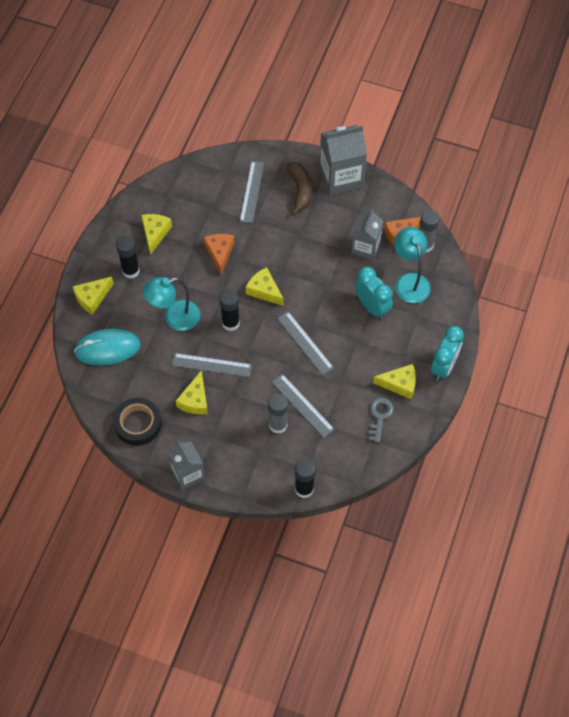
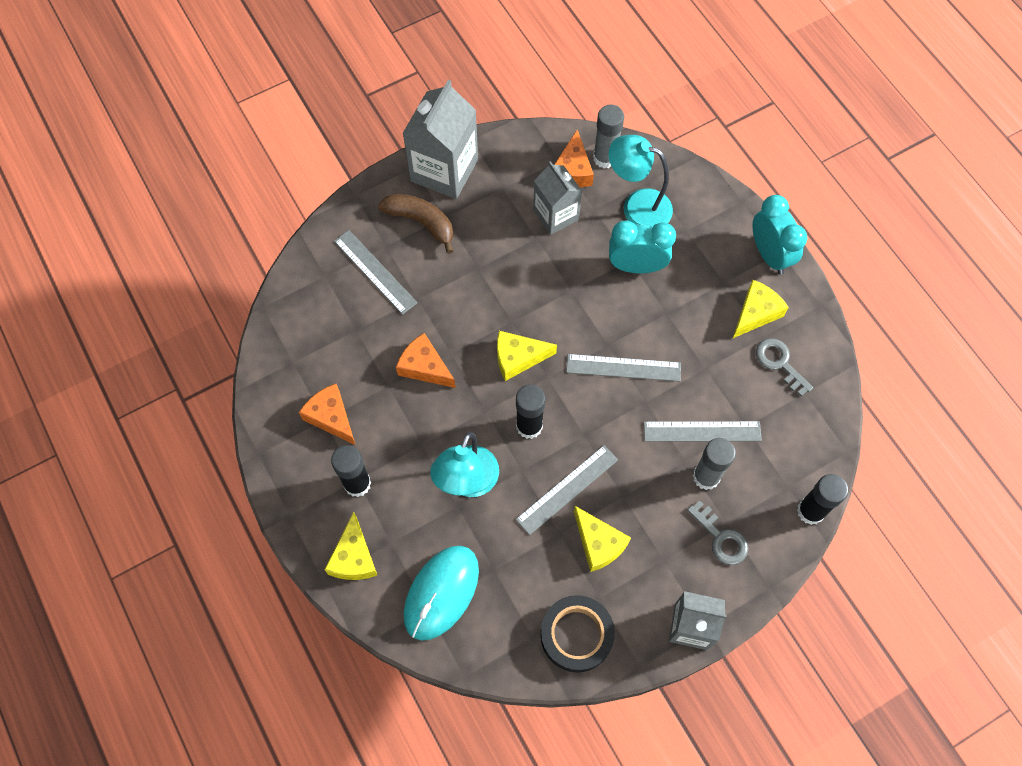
camera: 50 degrees left, 5 degrees up
(155, 233) = (331, 417): yellow cheese -> orange cheese
(249, 455) = (721, 538): none -> grey key

